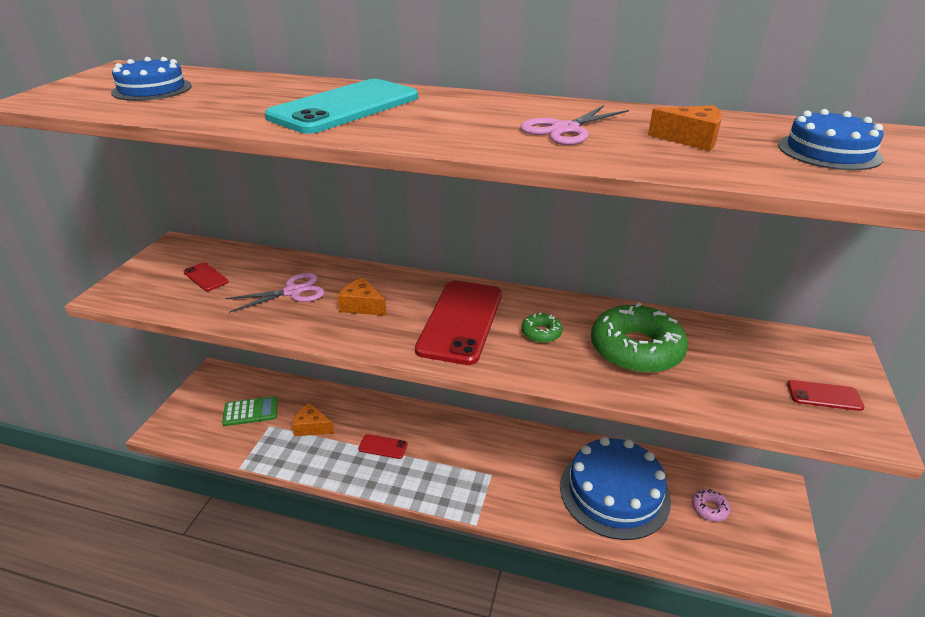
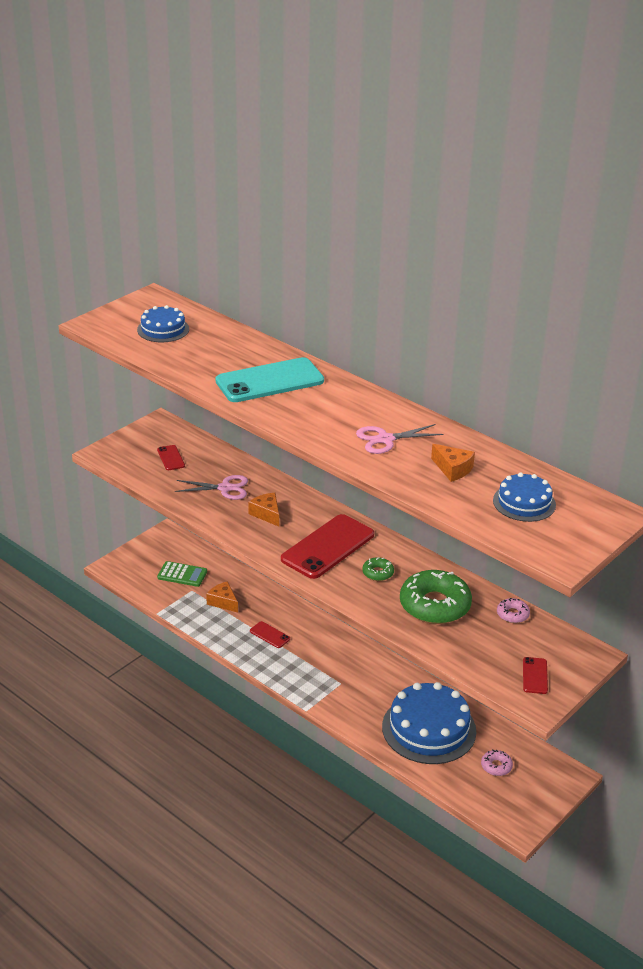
camera: 25 degrees right, 0 degrees up
(721, 332) = (512, 614): none -> pink donut
(824, 396) = (535, 676): red phone -> red phone turned 60 degrees clockwise

